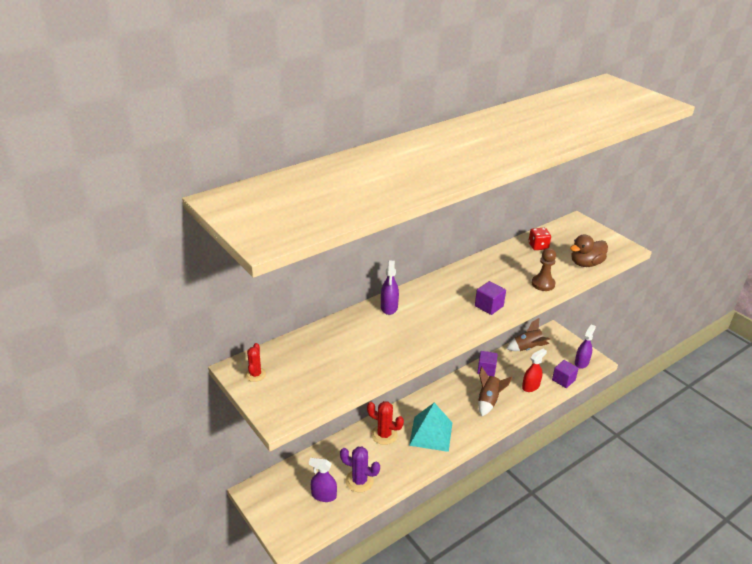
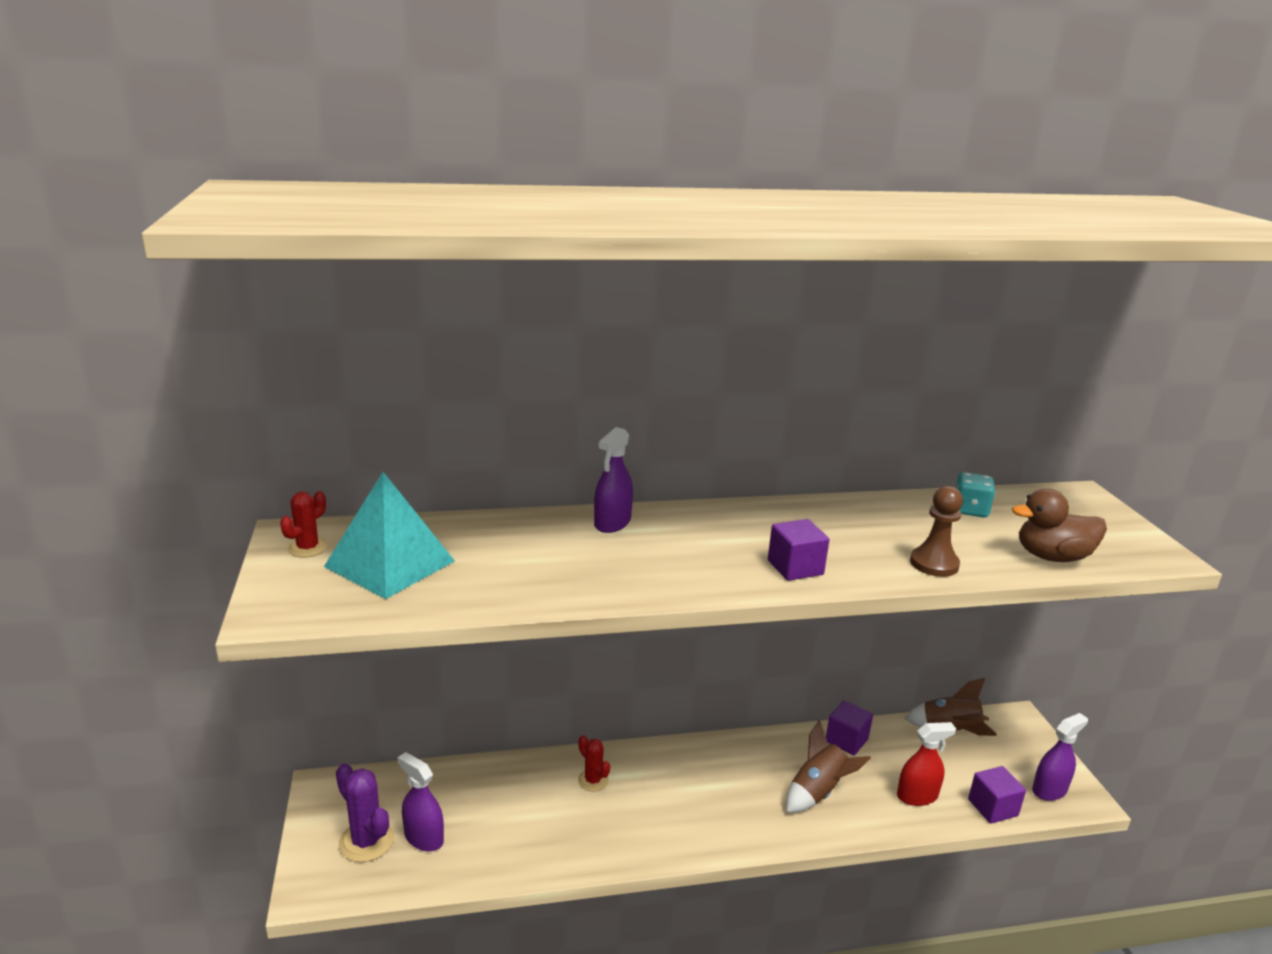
camera: 25 degrees right, 10 degrees down
(359, 481) = (498, 838): purple cactus -> purple cactus (366, 841)
(384, 435) = (593, 780): red cactus -> red cactus, size x0.62
(431, 433) = (675, 808): turquoise pyramid -> turquoise pyramid (389, 563)
(538, 246) = (970, 510): red dice -> turquoise dice

